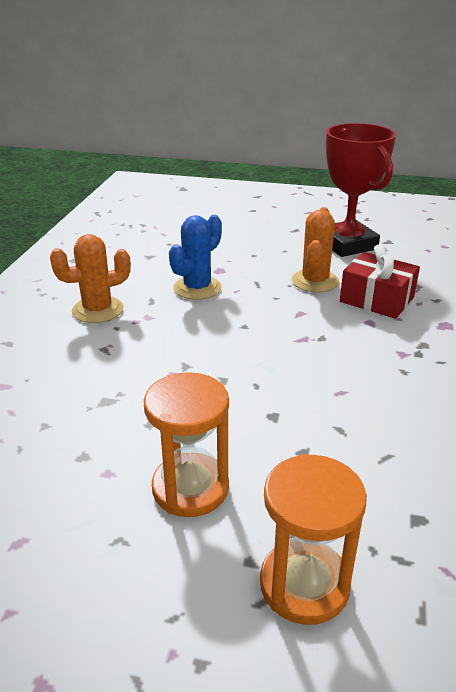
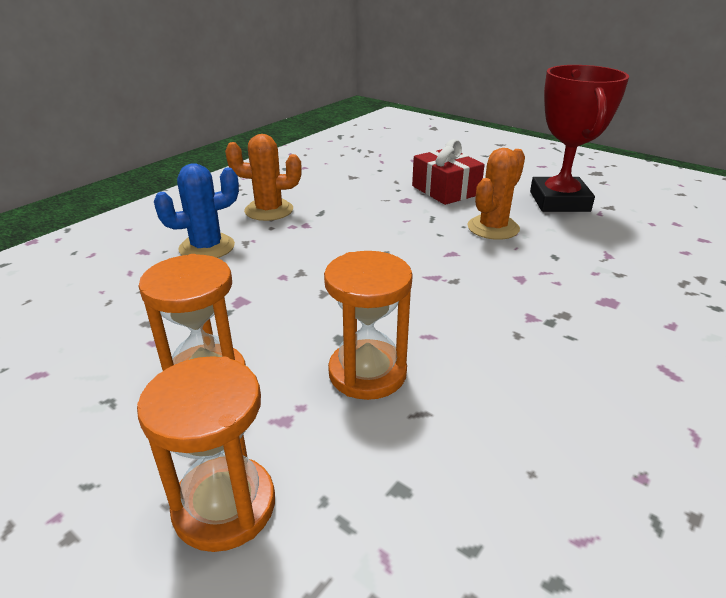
camera: 25 degrees right, 0 degrees up
(197, 288) = (371, 210): blue cactus -> blue cactus (207, 247)
(320, 438) = (367, 373): none -> orange hourglass
(376, 299) = (547, 258): red gift -> red gift (445, 190)

